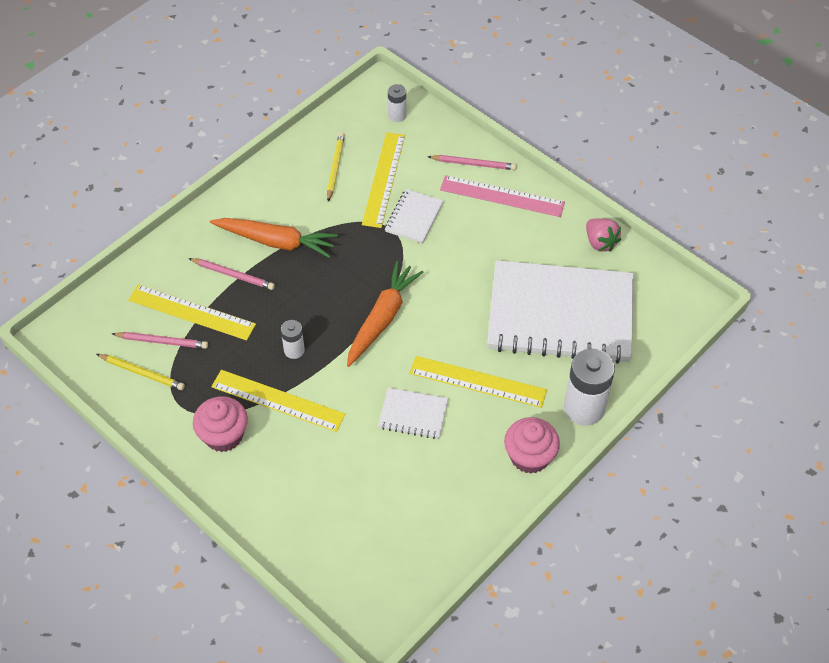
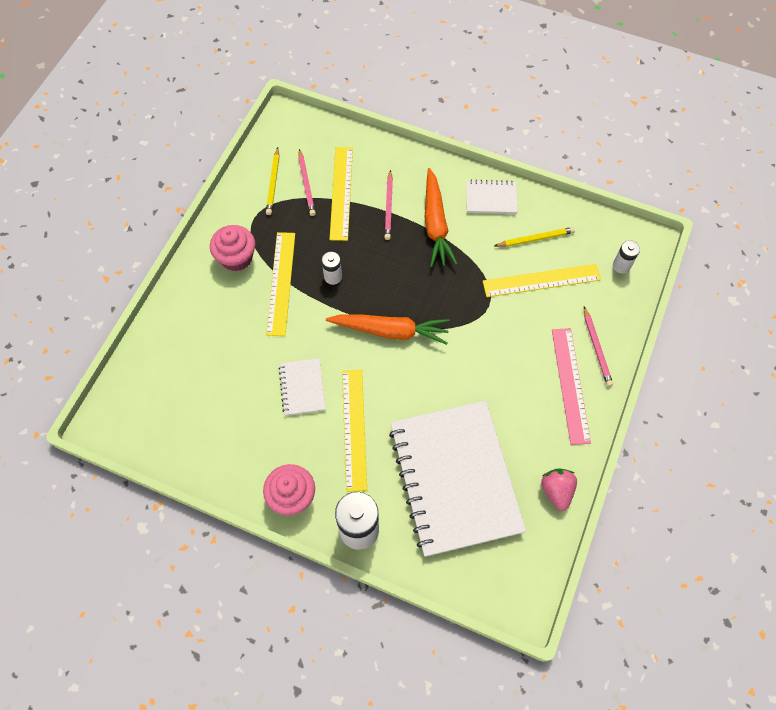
camera: 70 degrees right, 10 degrees up
(414, 217) = (510, 319): white notebook -> white notebook (491, 198)
(600, 242) = (556, 491): pink strawberry -> pink strawberry turned 135 degrees clockwise

